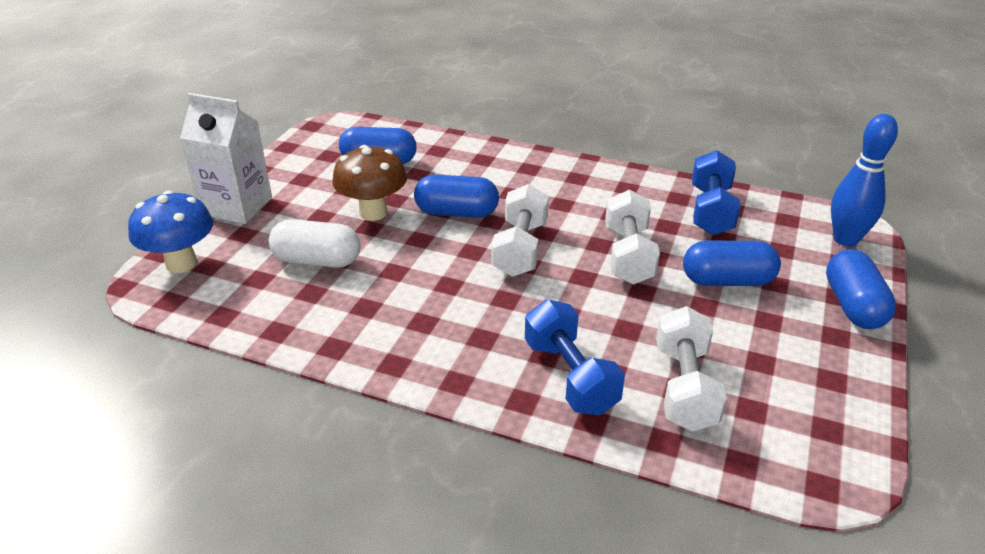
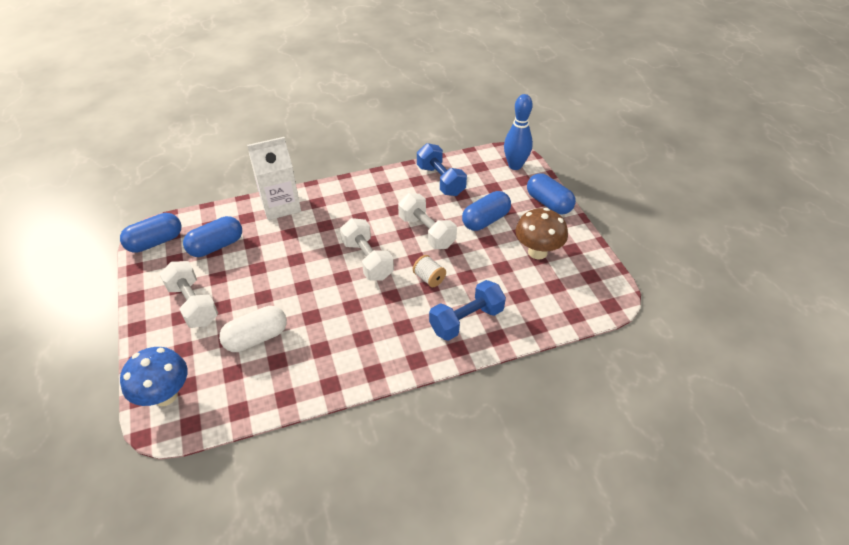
camera: 40 degrees left, 10 degrees up
(237, 206) = (153, 333): white carton -> white carton (280, 205)
(373, 212) = (254, 285): brown mushroom -> brown mushroom (537, 252)
(457, 212) = (306, 256): blue capsule -> blue capsule (155, 242)
(570, 376) = (466, 320): blue dumbbell -> blue dumbbell turned 60 degrees counterclockwise
(574, 305) = (429, 278): none -> white spool
(684, 387) = (520, 292): white dumbbell -> white dumbbell (193, 304)

